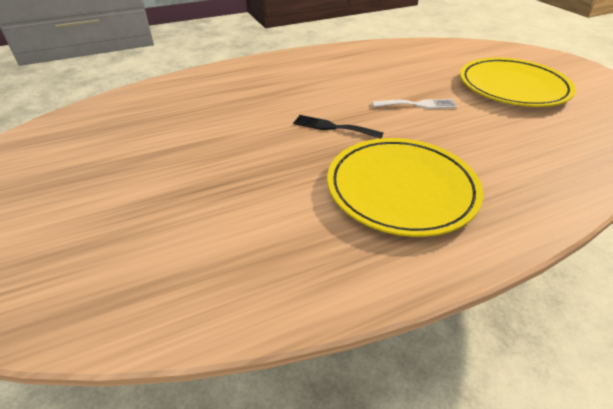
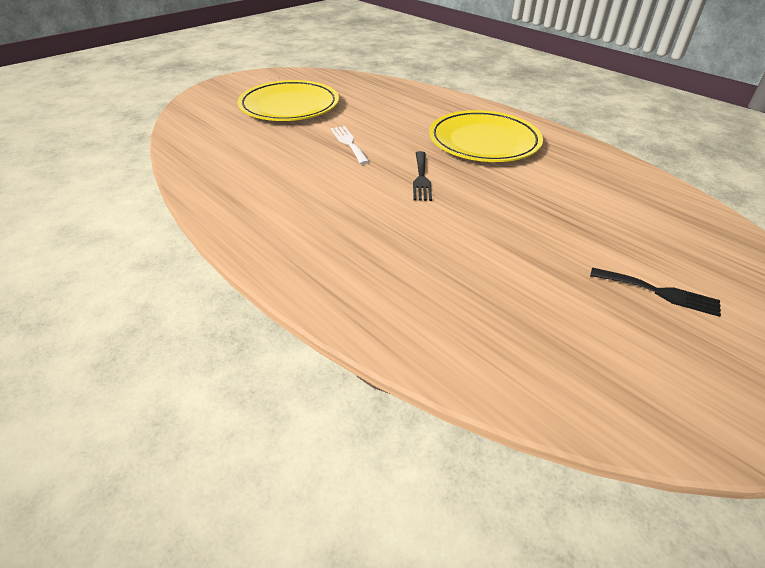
camera: 110 degrees left, 0 degrees up
(81, 195) = (659, 292): none -> black fork

